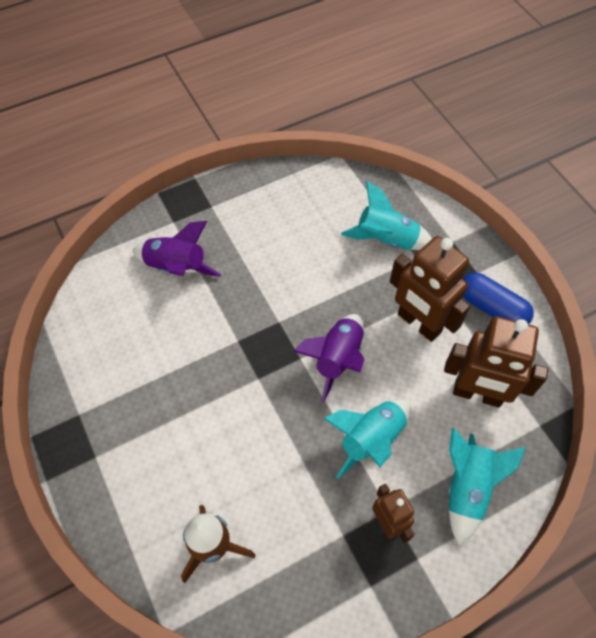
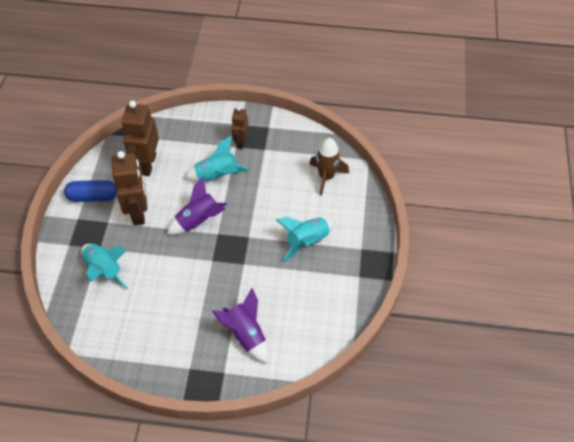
camera: 145 degrees left, 5 degrees down
(467, 488) = (193, 134): turquoise rocket -> turquoise rocket (307, 241)
(477, 394) = (147, 164): brown robot -> brown robot turned 135 degrees counterclockwise
(491, 308) = (93, 196): blue capsule -> blue capsule turned 75 degrees counterclockwise

